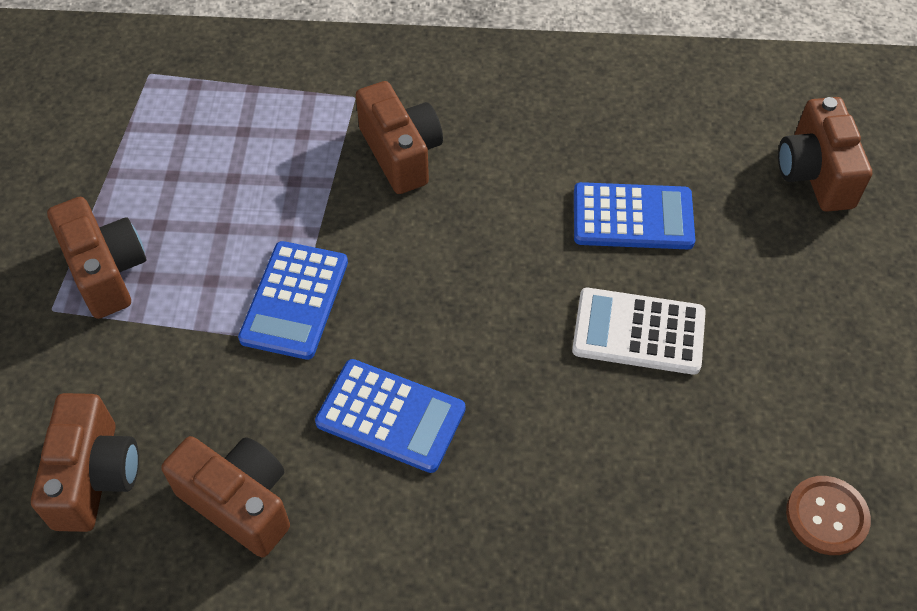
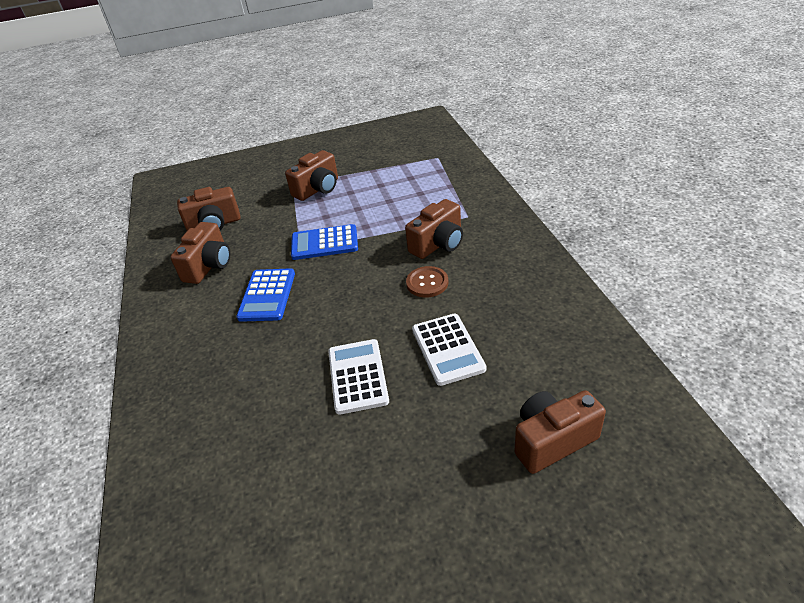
camera: 75 degrees right, 15 degrees down
(632, 217) = (447, 349): blue calculator -> white calculator
(826, 516) = (244, 513): brown button -> brown button (427, 283)

